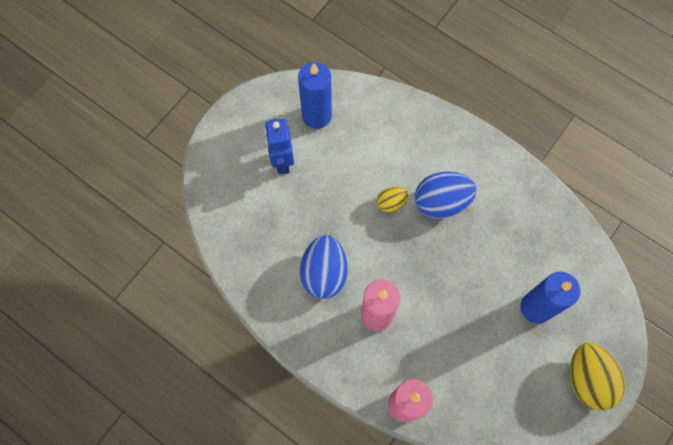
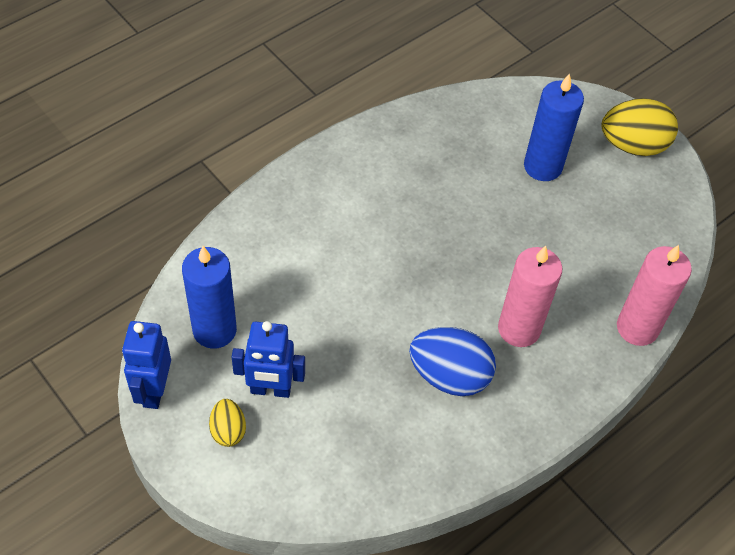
camera: 80 degrees left, 15 degrees down
(263, 94) = (154, 391): none -> blue robot
(391, 203) = (372, 275): yellow egg -> yellow egg (228, 430)
(441, 202) = (387, 221): blue egg -> none

